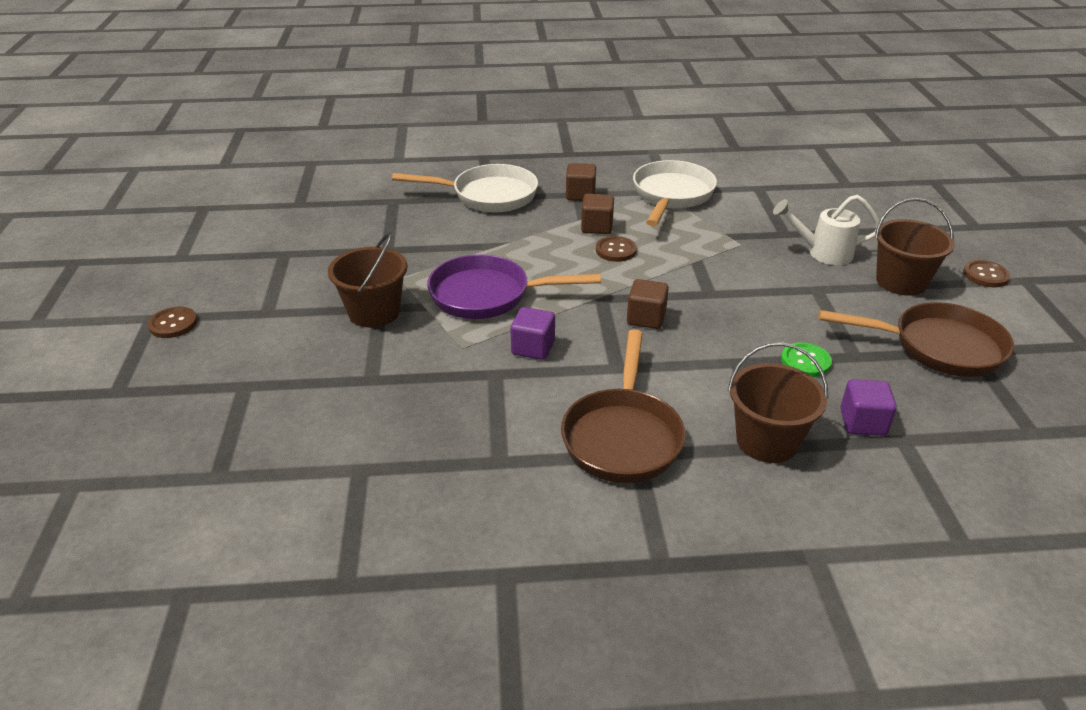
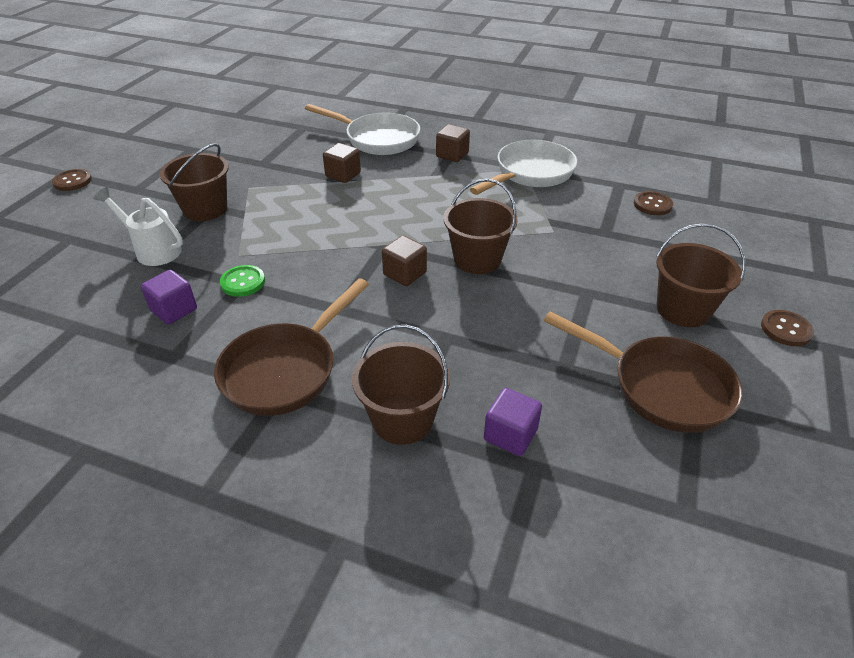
camera: 25 degrees right, 5 degrees up
(488, 295) = (298, 219): purple pan -> none
(533, 348) = (290, 271): purple cube -> purple cube (174, 310)
(597, 227) = (439, 185): brown cube -> brown cube (343, 175)
(616, 250) = (436, 209): brown button -> brown button (652, 205)
(698, 287) = (477, 259): none -> brown bucket
(805, 361) = (510, 357): green button -> green button (243, 282)
(822, 253) = (625, 260): white watering can -> white watering can (153, 250)

